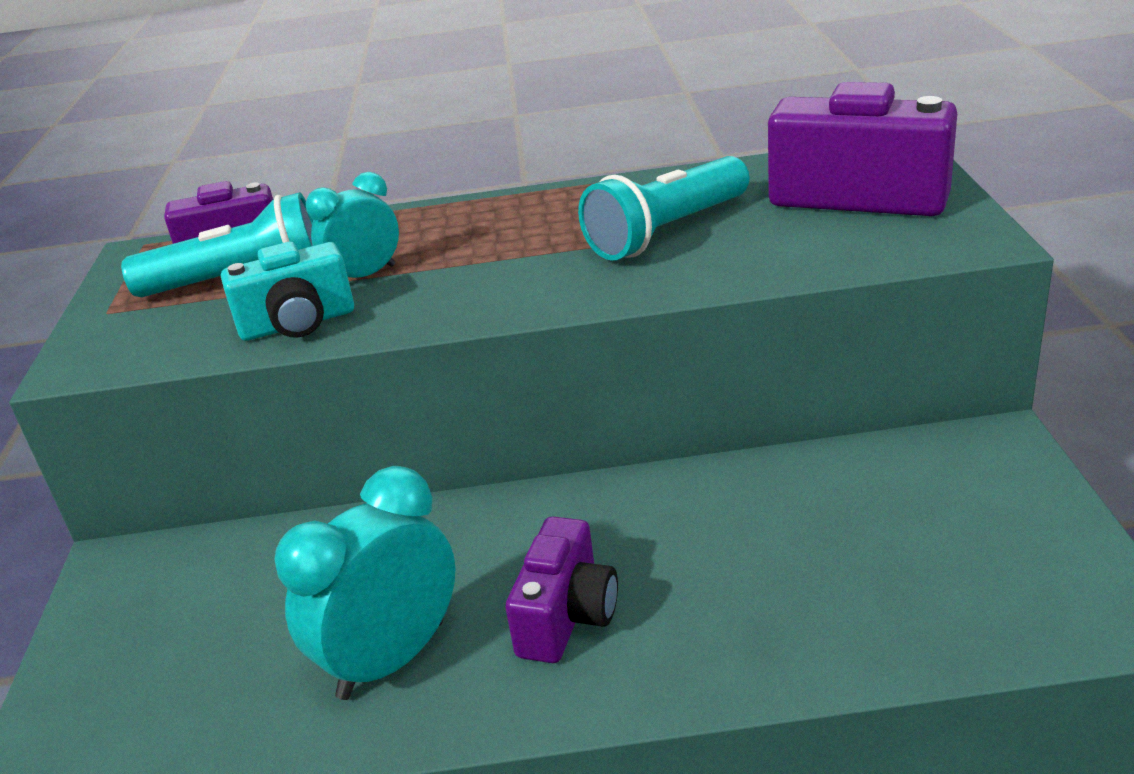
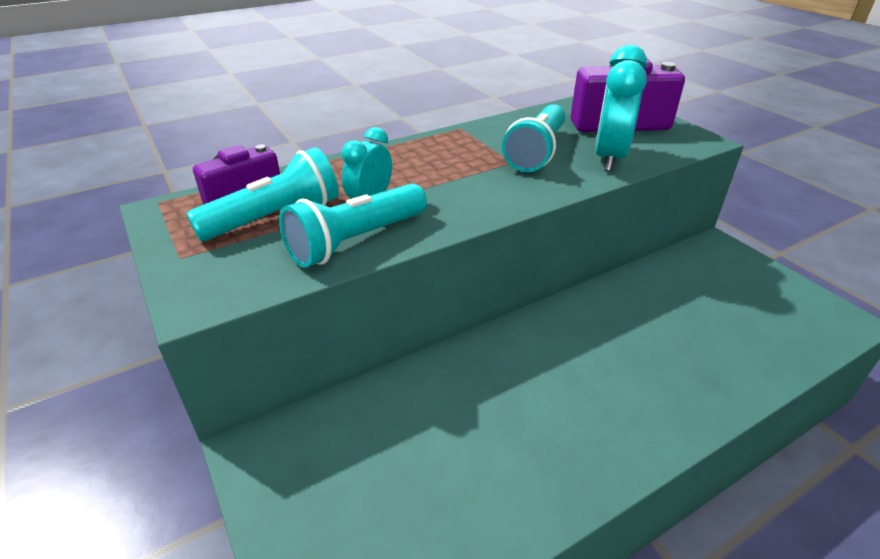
camera: 30 degrees left, 5 degrees up
(298, 324) = (356, 241): turquoise camera -> turquoise flashlight
(392, 659) = (521, 455): turquoise clock -> turquoise clock (609, 158)
(567, 616) = (600, 395): purple camera -> none

